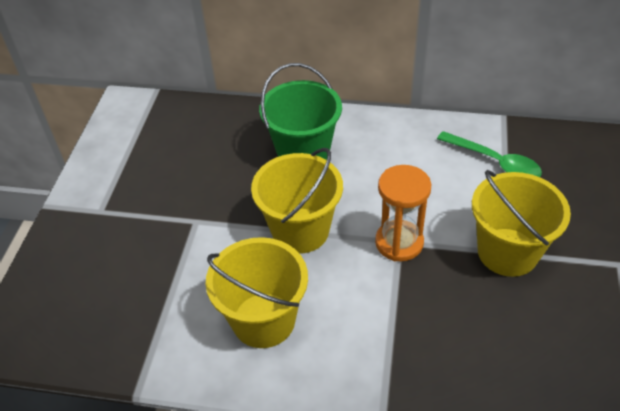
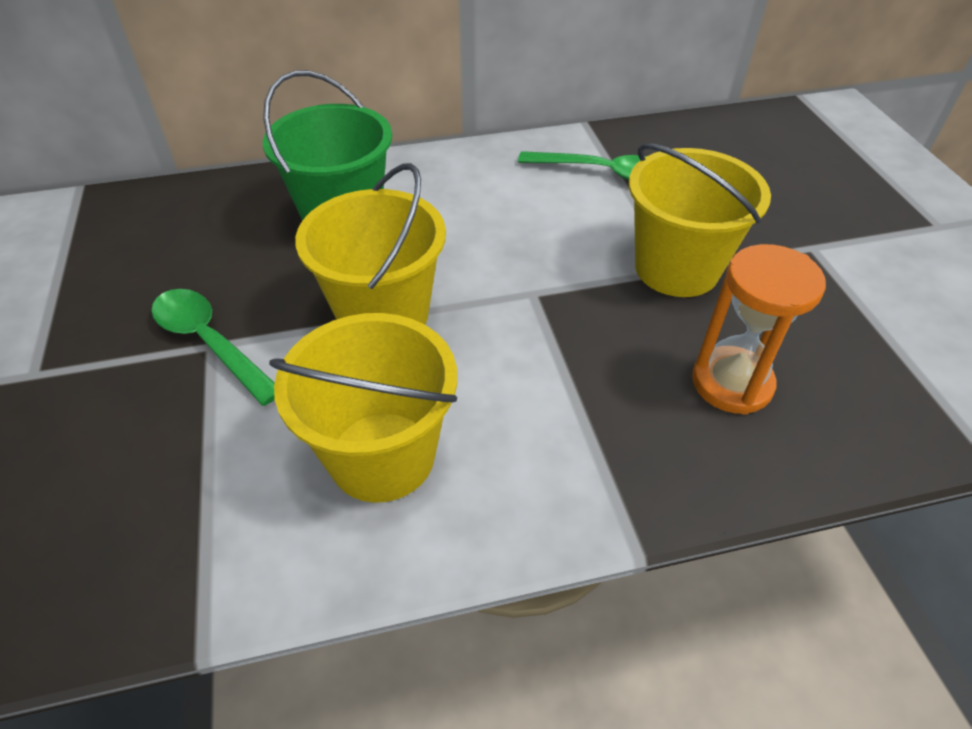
camera: 25 degrees left, 0 degrees up
(196, 219) = (210, 342): none -> green spoon
(399, 242) = (532, 294): orange hourglass -> orange hourglass (731, 383)

